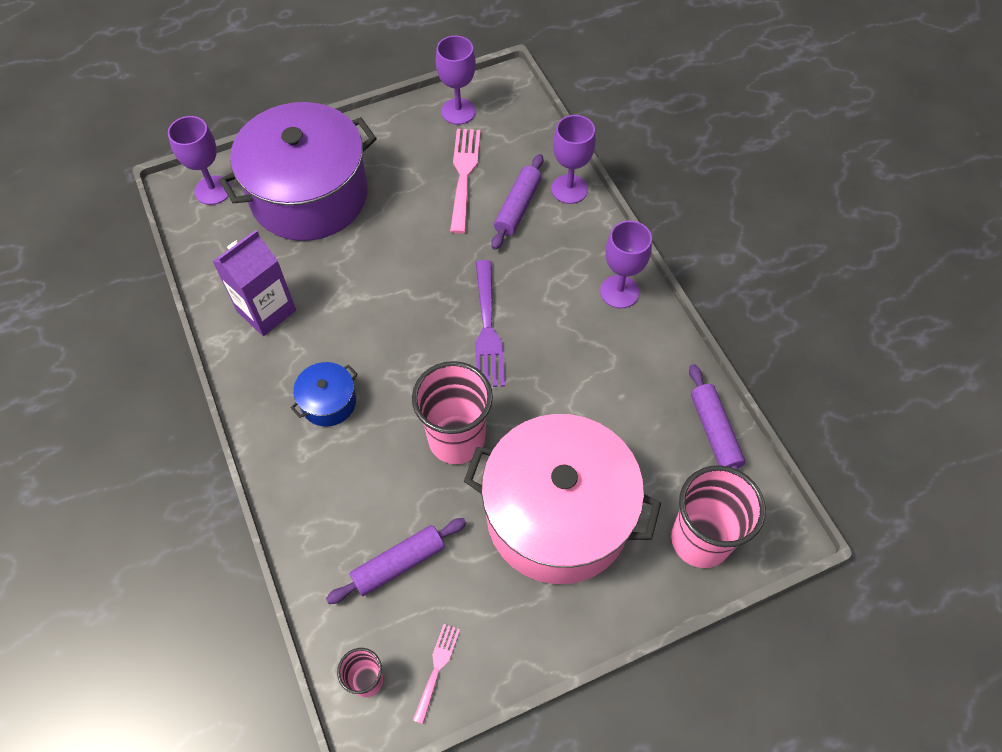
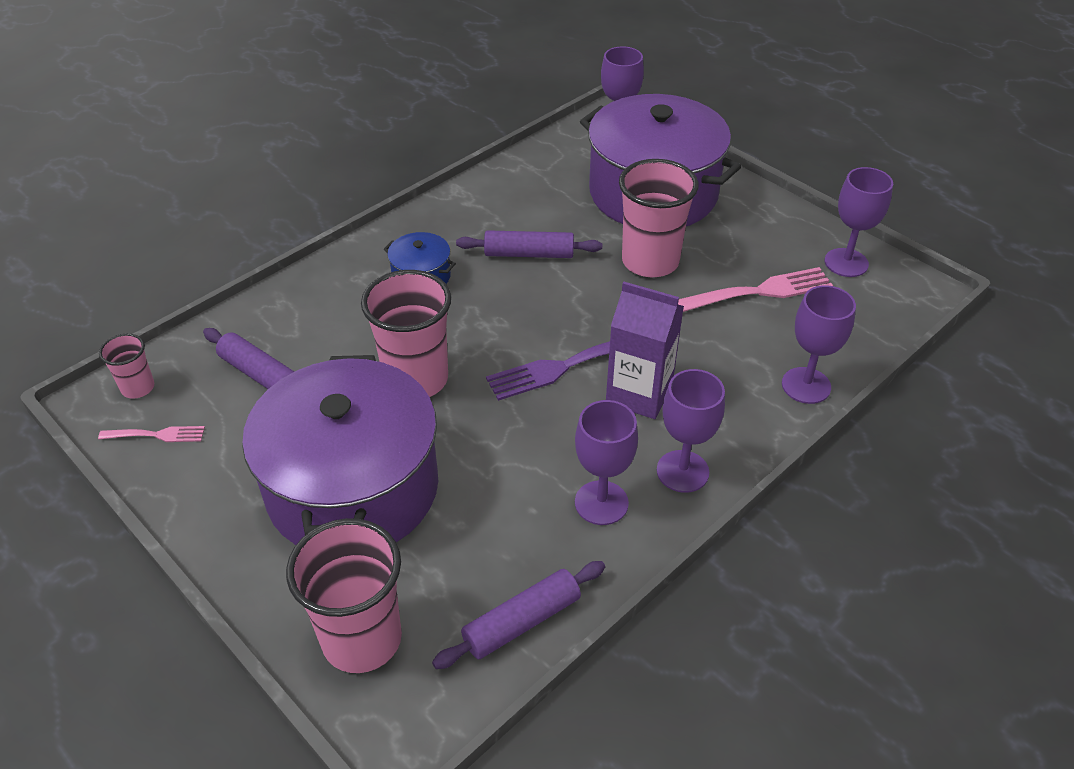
camera: 70 degrees right, 15 degrees down
(266, 311) = (503, 207): purple carton -> purple carton (639, 394)
(395, 230) = (650, 261): none -> pink cup
(517, 207) = (746, 347): purple rolling pin -> purple rolling pin (529, 254)
(558, 515) = (353, 488): pink pot -> purple pot
(630, 350) = (601, 503): none -> purple goblet

